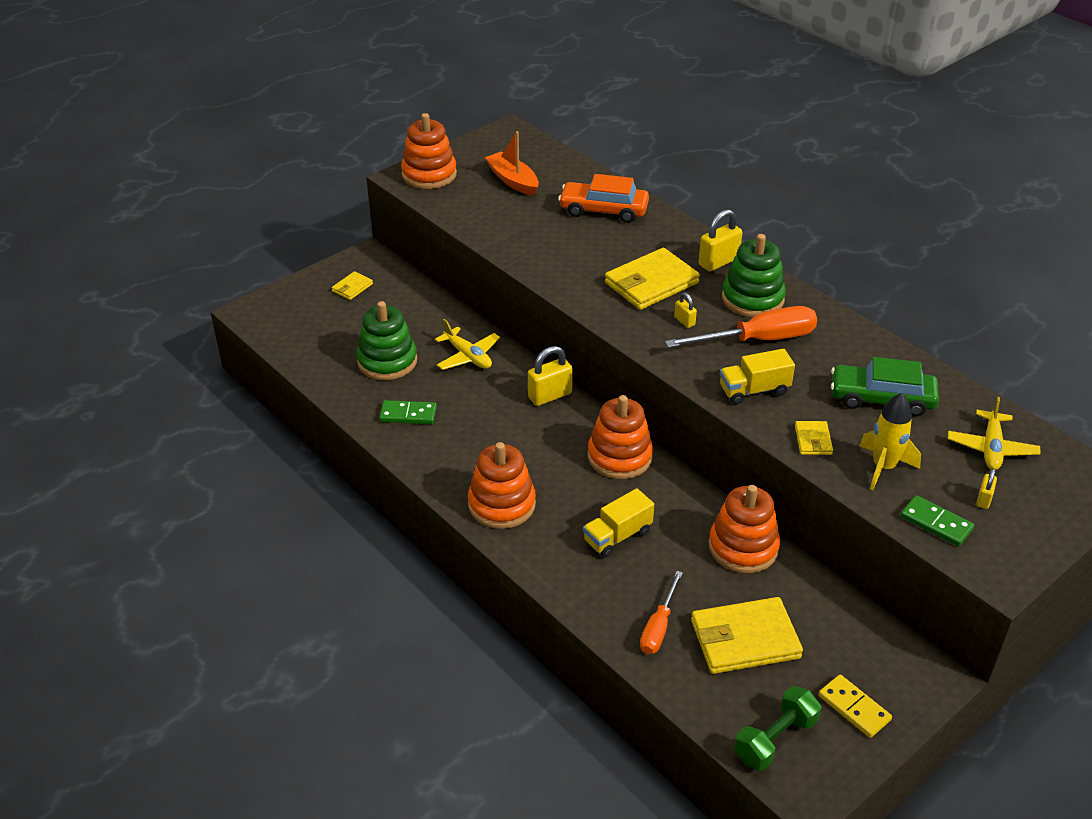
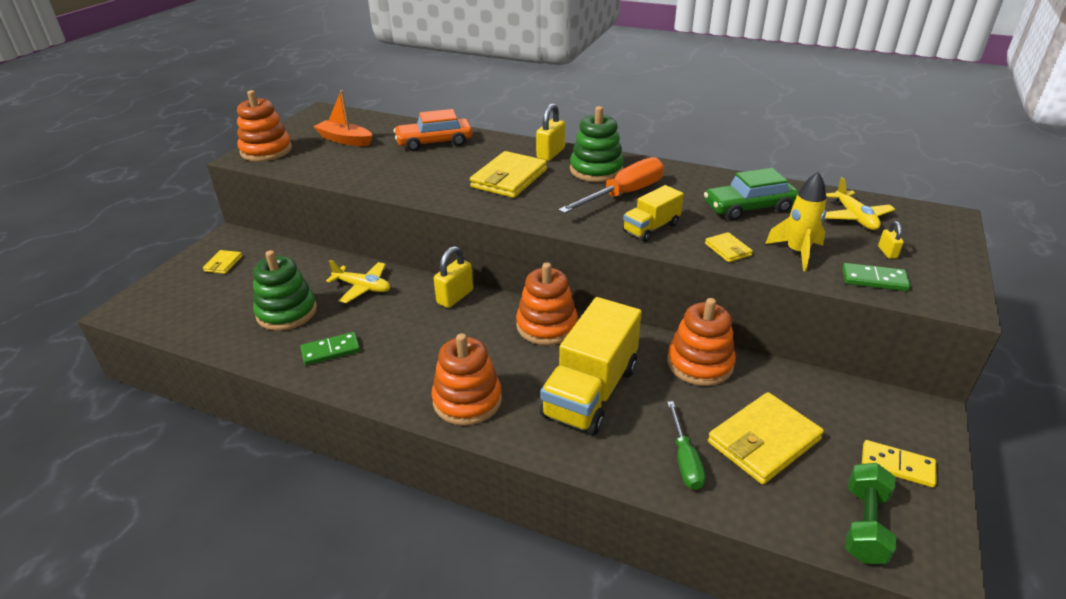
camera: 25 degrees left, 5 degrees down
(617, 536) = (590, 391): yellow truck -> yellow truck, size x1.86
(658, 627) = (684, 459): orange screwdriver -> green screwdriver
(684, 321) = (556, 196): yellow padlock -> none

